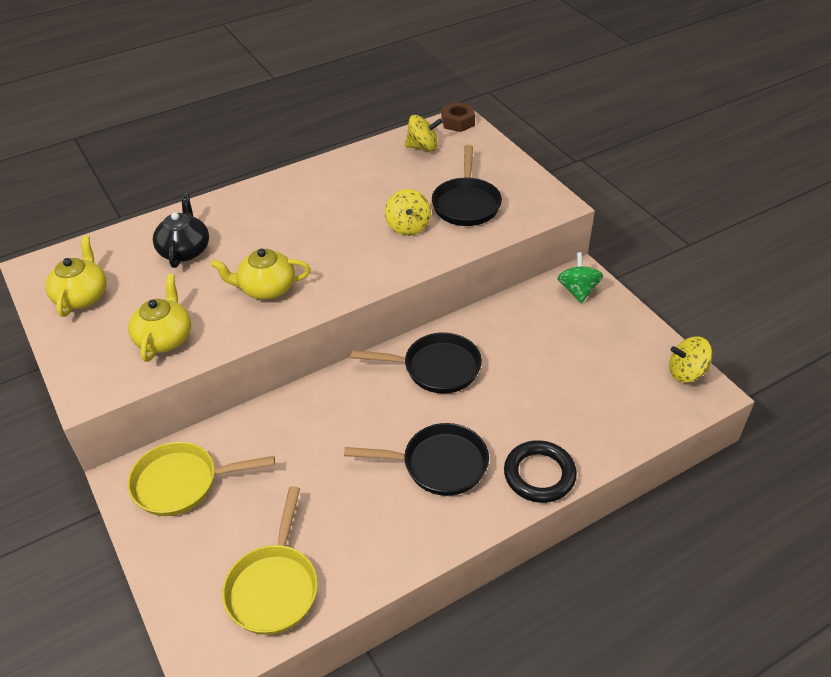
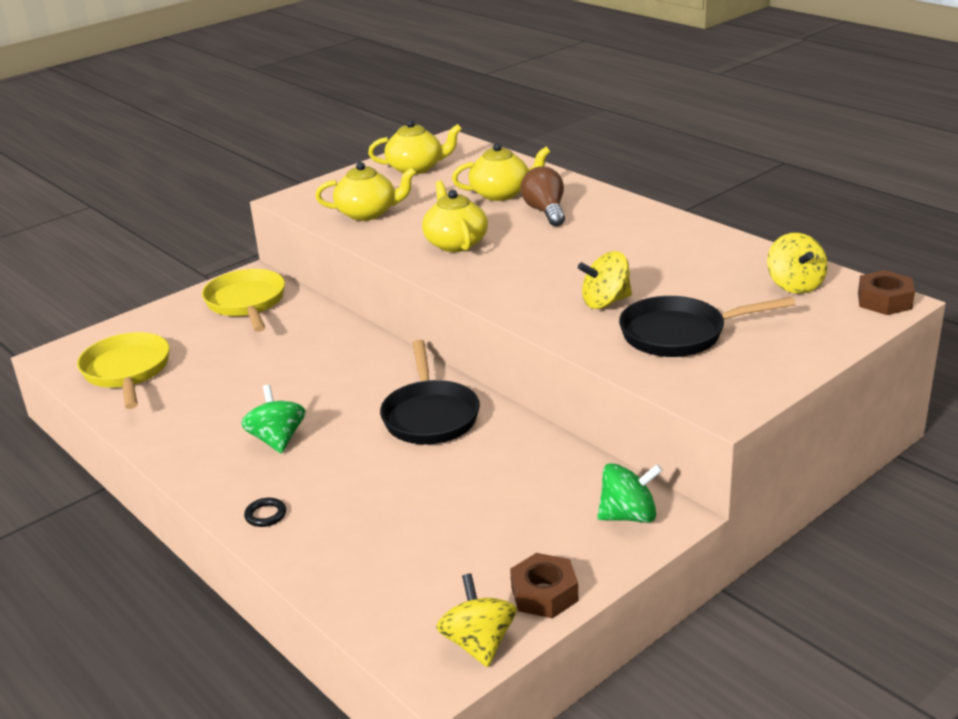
camera: 80 degrees right, 15 degrees down
(185, 250) = (501, 193): black teapot -> yellow teapot
(239, 231) = (545, 211): none -> brown light bulb
(274, 587) = (127, 372): yellow pan -> yellow pan turned 75 degrees clockwise
(438, 464) = (277, 440): black pan -> green spinning top
(539, 474) = (265, 515): black ring -> black ring, size x0.45
(645, 338) = (544, 594): none -> brown nut

